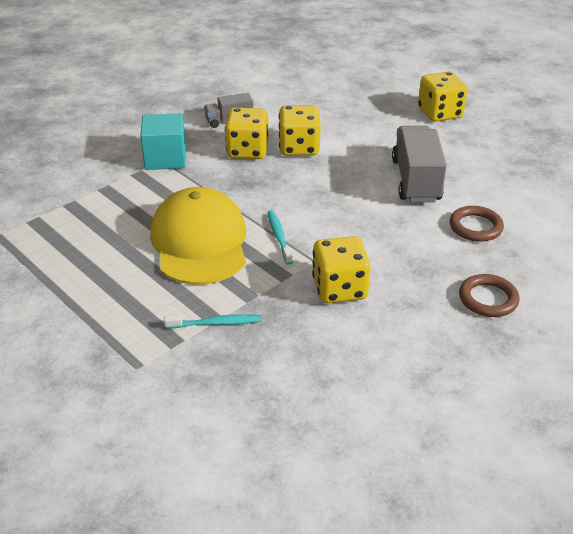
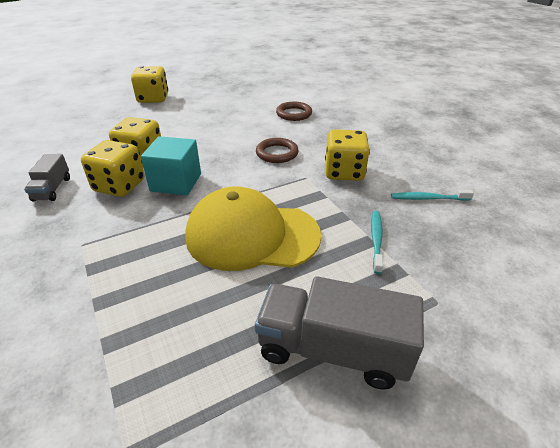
camera: 75 degrees left, 0 degrees up
(165, 158) = (79, 242): turquoise cube -> turquoise cube (176, 182)
(279, 237) = (266, 189): turquoise toothbrush -> turquoise toothbrush (428, 198)
(416, 180) = (229, 121): grey truck -> grey truck (332, 350)
(488, 299) = (366, 124): brown ring -> brown ring (277, 153)

